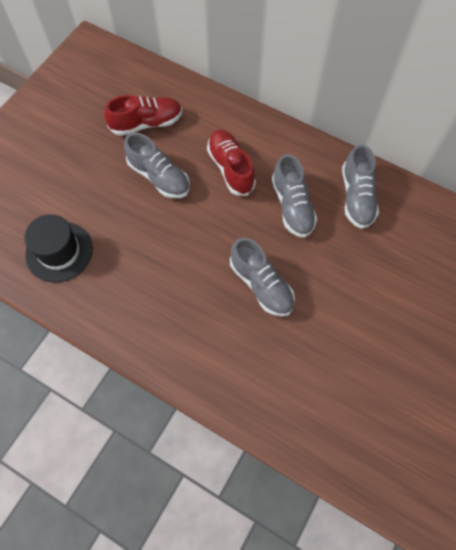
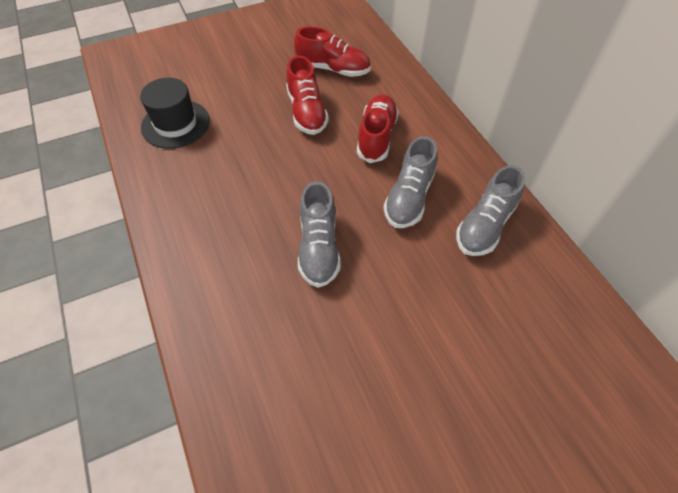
camera: 35 degrees right, 10 degrees down
(159, 177) = (307, 112): grey shoe -> red shoe

